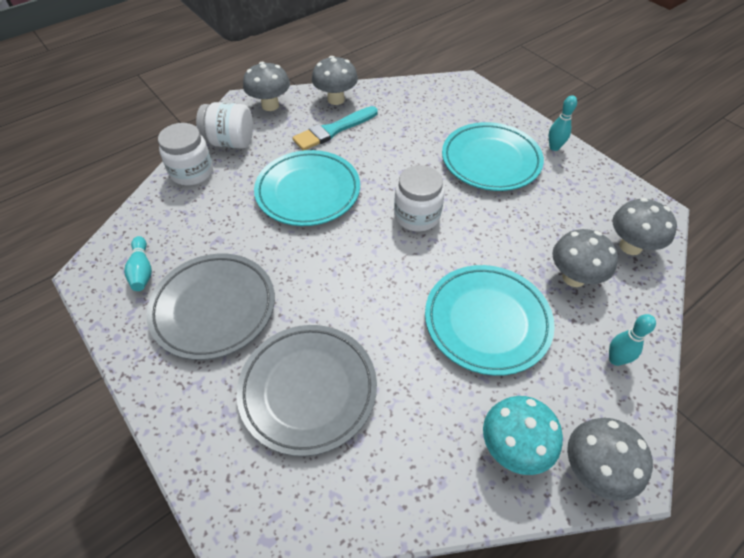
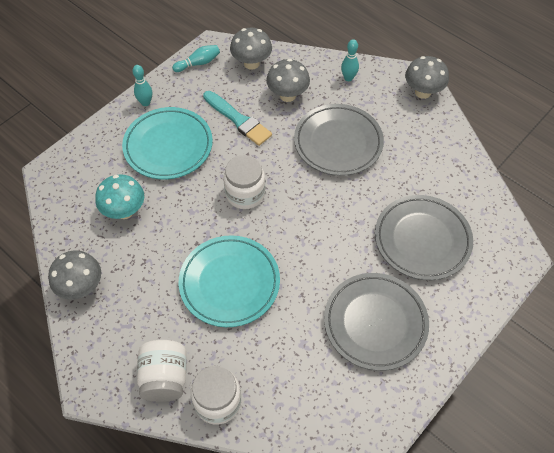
camera: 100 degrees left, 5 degrees up
(142, 270) = (352, 398): turquoise bowling pin -> turquoise bowling pin (198, 63)
(270, 105) = (95, 354): grey mushroom -> none
(333, 130) = (136, 279): turquoise brush -> turquoise brush (238, 120)
(487, 321) = (338, 143): turquoise plate -> grey plate
(513, 447) = (423, 127): turquoise mushroom -> turquoise mushroom (124, 211)

